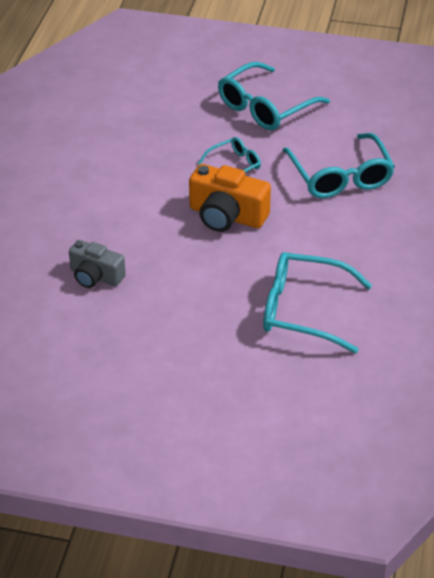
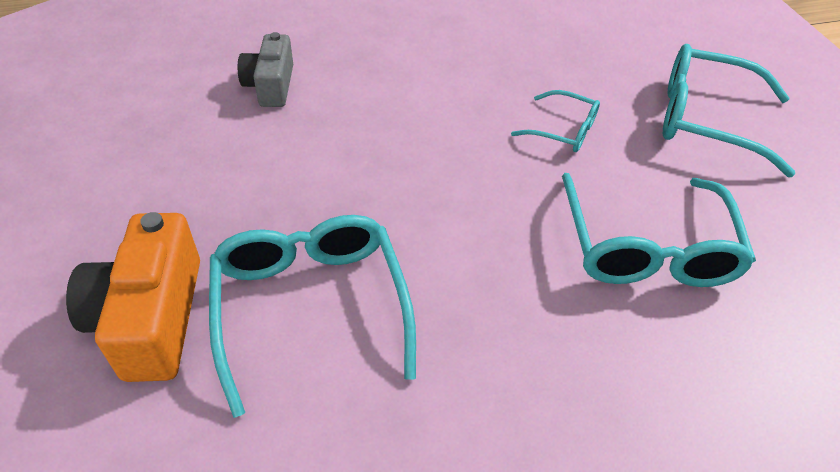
camera: 60 degrees right, 5 degrees up
(226, 216) = (458, 156): orange camera -> orange camera (151, 318)
(340, 176) = (646, 246): turquoise glasses -> turquoise glasses turned 45 degrees counterclockwise

